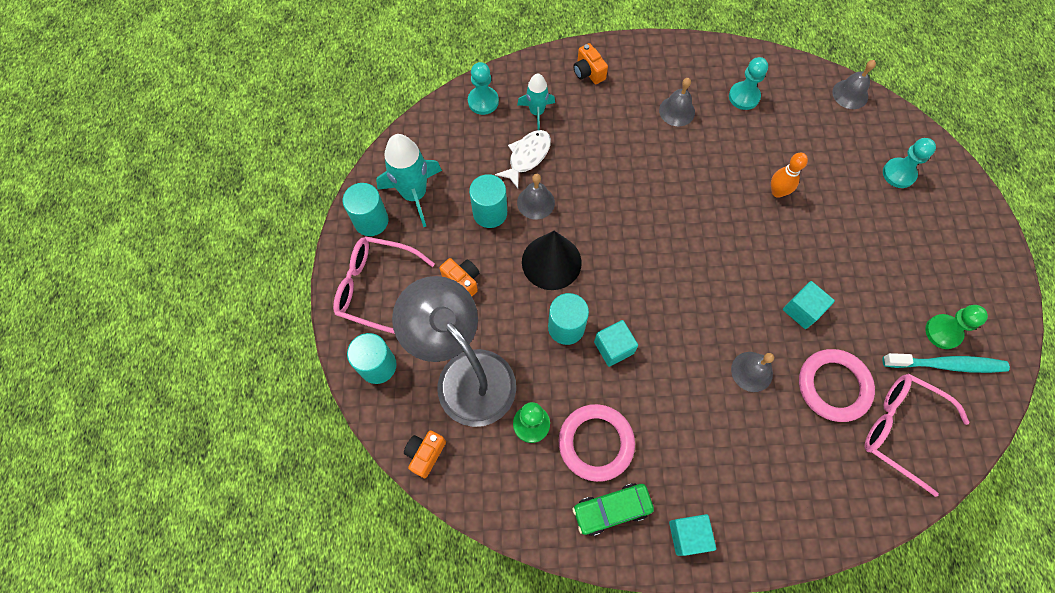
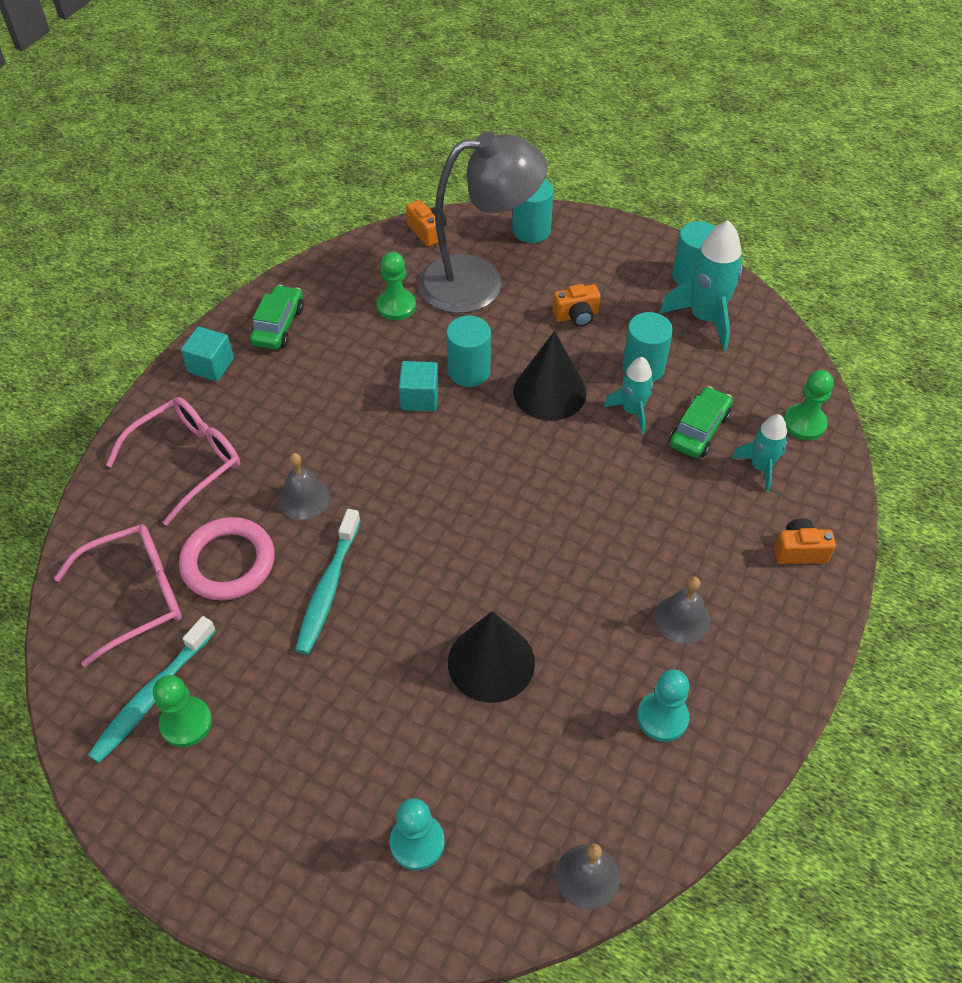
camera: 120 degrees right, 15 degrees down
(376, 288) = (611, 255): pink glasses -> pink glasses (187, 461)
(483, 101) = (804, 423): turquoise pawn -> green pawn
(527, 157) = (699, 430): white fish -> green car
(536, 202) = (632, 411): grey bell -> turquoise rocket
(596, 443) = (342, 341): pink ring -> none
(777, 192) = (491, 662): orange bowling pin -> black cone
(802, 310) = (328, 588): turquoise cube -> turquoise toothbrush

